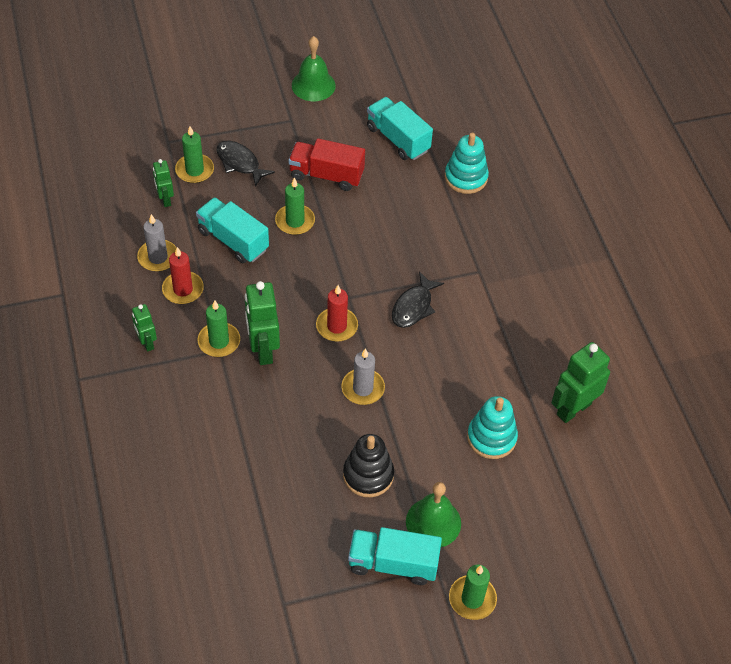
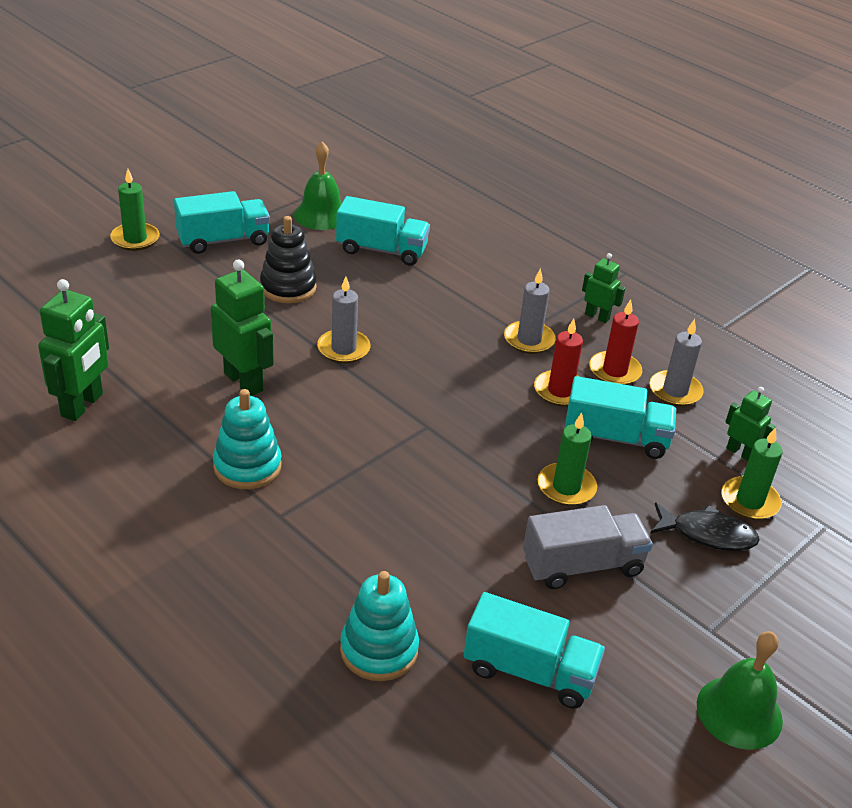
camera: 150 degrees right, 15 degrees down
(219, 341) = (529, 340): green candle -> grey candle
(260, 491) = (381, 250): none -> turquoise truck
(263, 350) = (477, 347): green robot -> green robot (244, 382)
(326, 175) = (582, 565): red truck -> grey truck
(337, 326) = (417, 393): red candle -> red candle (560, 391)
(414, 307) = (340, 444): black fish -> none
(433, 522) = (201, 274): green bell -> green bell (321, 215)
(491, 438) = (172, 351): turquoise stacking toy -> turquoise stacking toy (247, 466)

